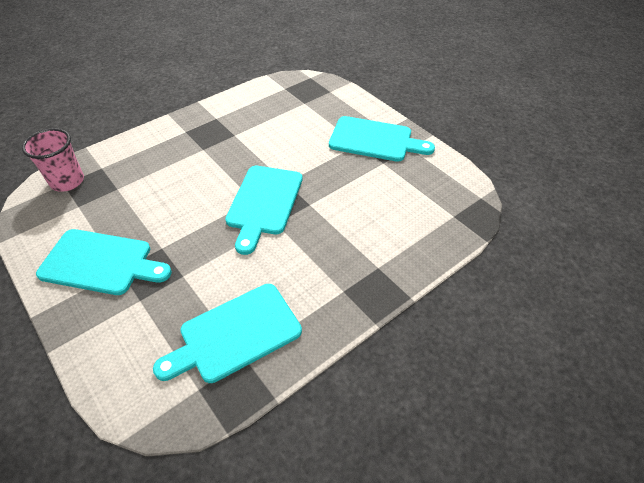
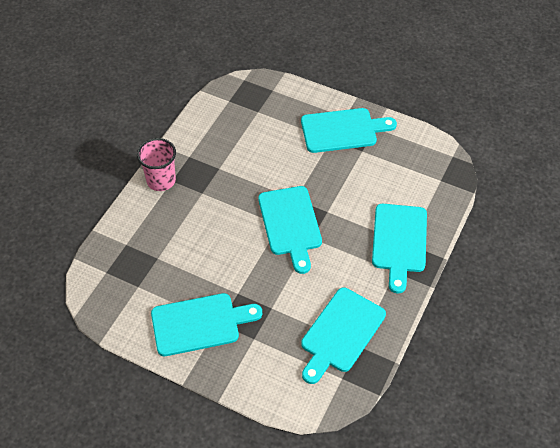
camera: 25 degrees left, 5 degrees up
(67, 181) = (107, 268): pink cup -> pink cup (161, 180)
(368, 261) = (399, 242): none -> turquoise cutting board

